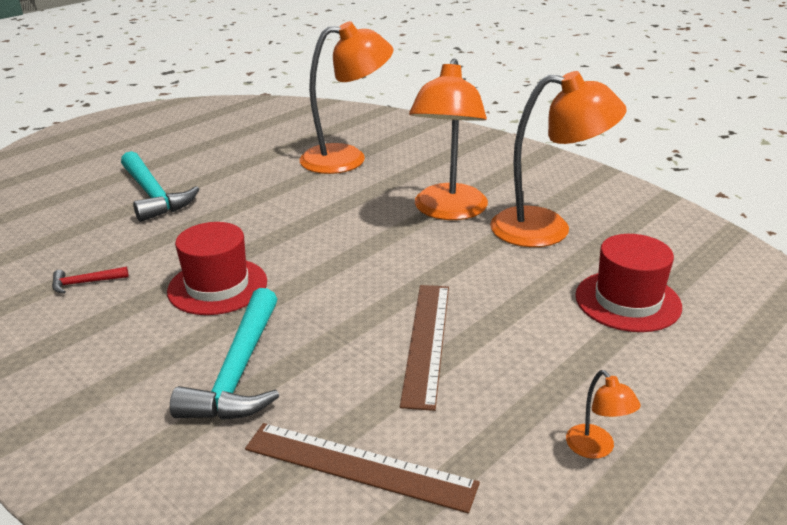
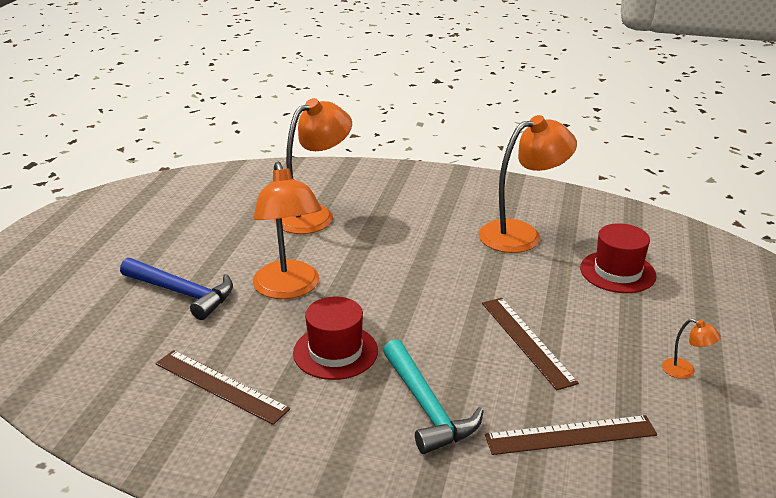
camera: 30 degrees left, 0 degrees up
(85, 283) = (220, 386): red hammer -> brown ruler
(153, 195) = (182, 293): turquoise hammer -> blue hammer
(448, 211) = (441, 239): orange lamp -> orange lamp (289, 289)

